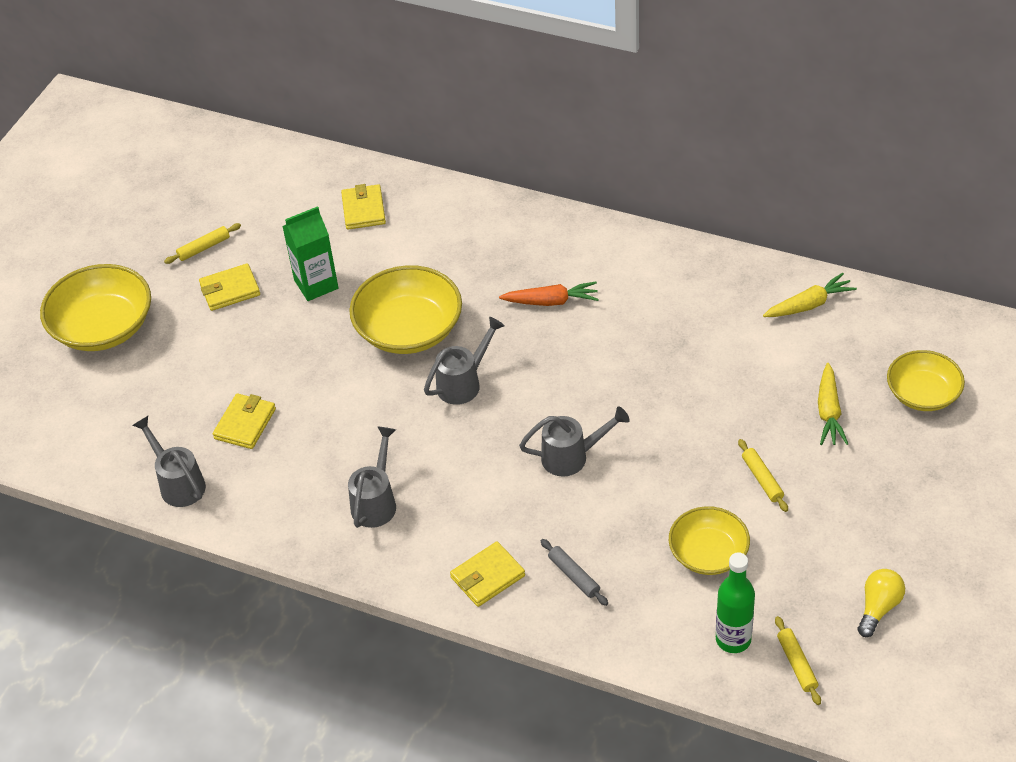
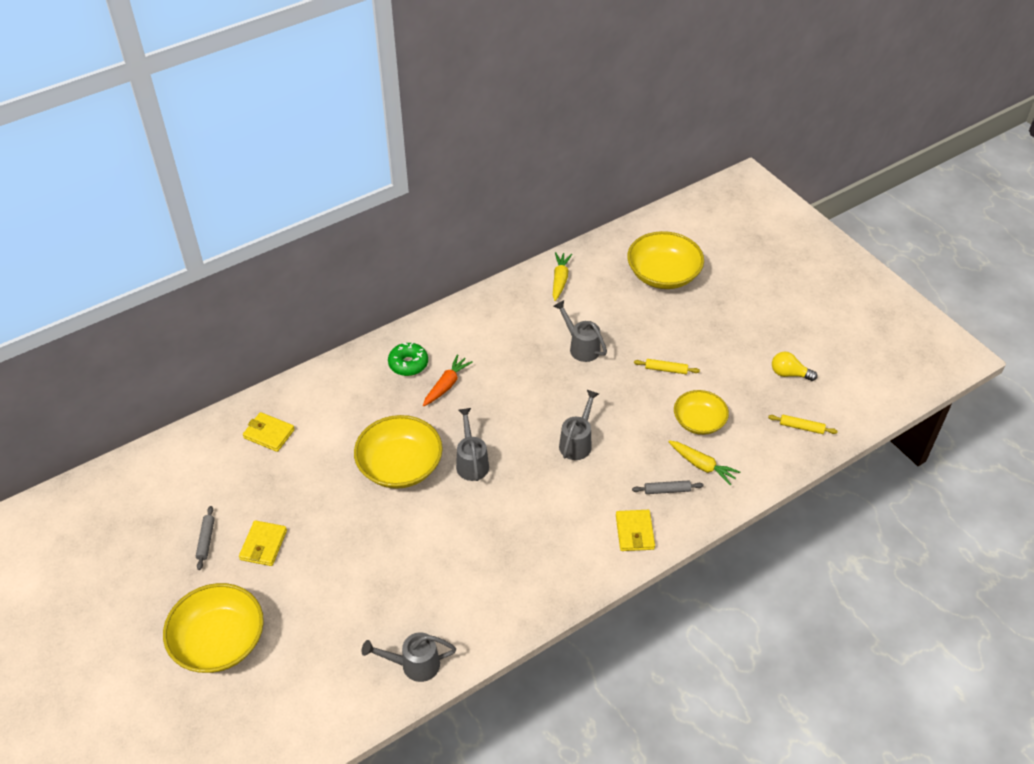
camera: 60 degrees left, 0 degrees up
(204, 248) = (206, 540): yellow rolling pin -> grey rolling pin
(245, 424) = (396, 598): yellow wallet -> none
(316, 284) = (309, 494): green carton -> none
(376, 502) = (528, 558): grey watering can -> grey watering can (581, 347)
(551, 254) = (408, 364): none -> green donut
(733, 639) = (766, 444): green bottle -> none
(829, 411) = (643, 316): yellow carrot -> yellow carrot (702, 465)
(878, 607) = (789, 374): yellow light bulb -> yellow light bulb turned 45 degrees counterclockwise
(922, 394) = (663, 274): yellow bowl -> yellow bowl, size x1.55

